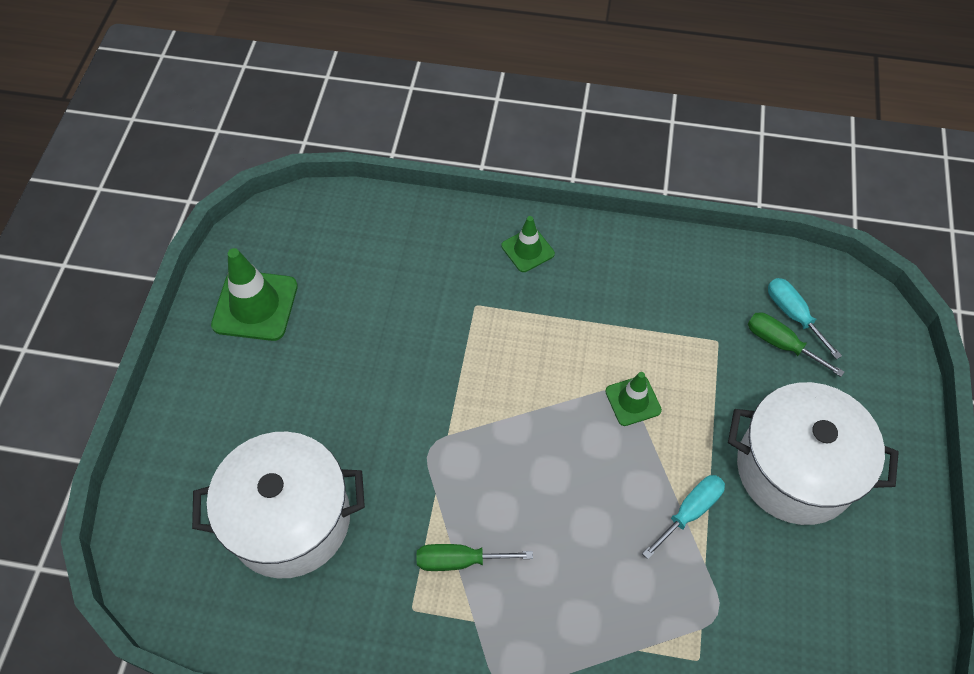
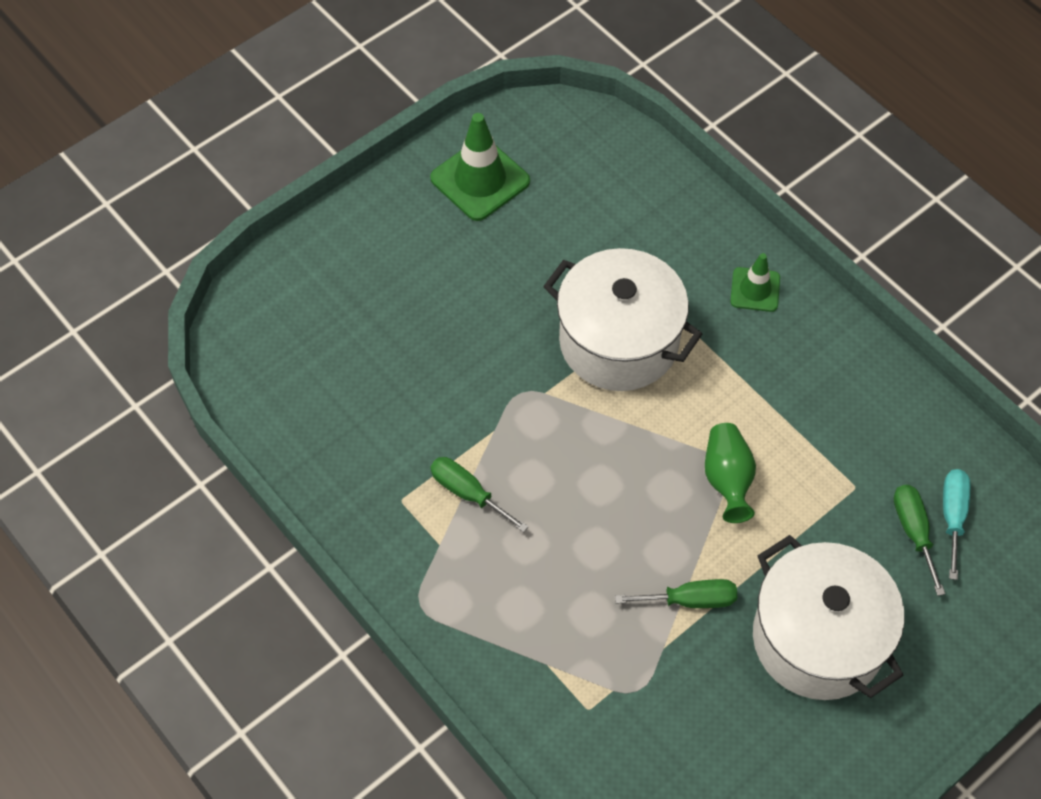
camera: 40 degrees right, 0 degrees up
(290, 519) = (367, 366): white pot -> white pot (619, 341)
(633, 401) = (727, 479): green traffic cone -> green vase
(690, 511) = (690, 600): turquoise screwdriver -> green screwdriver

